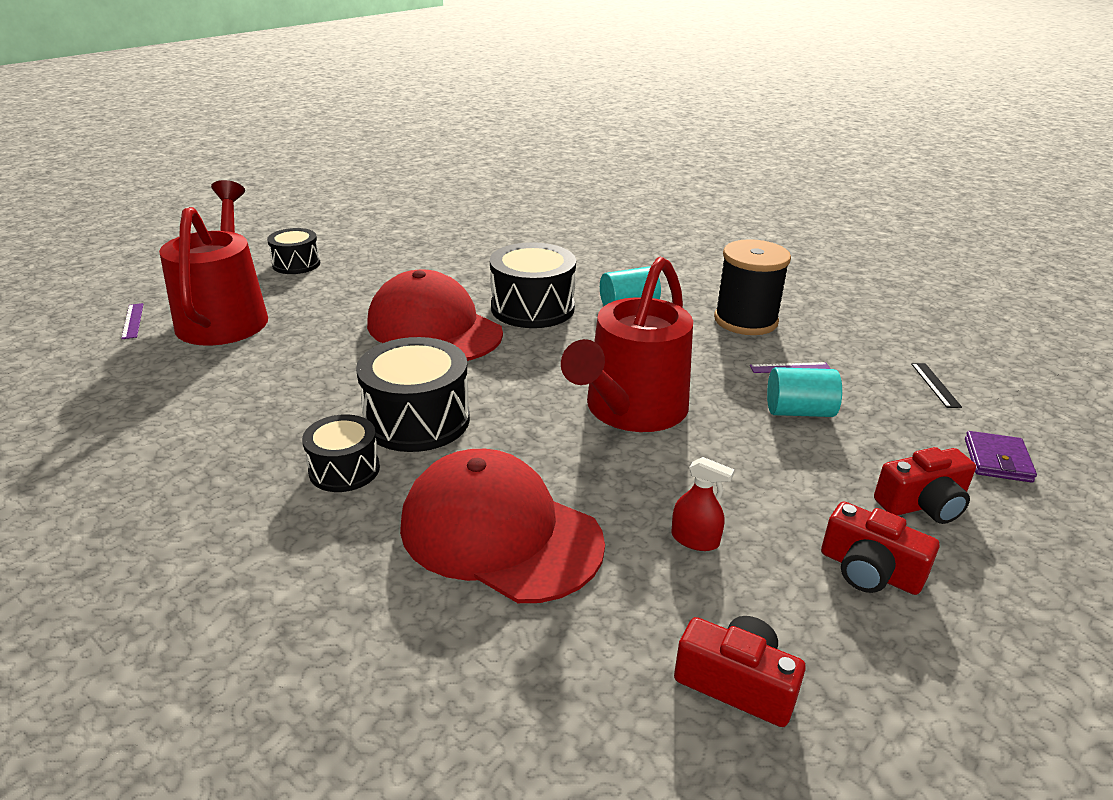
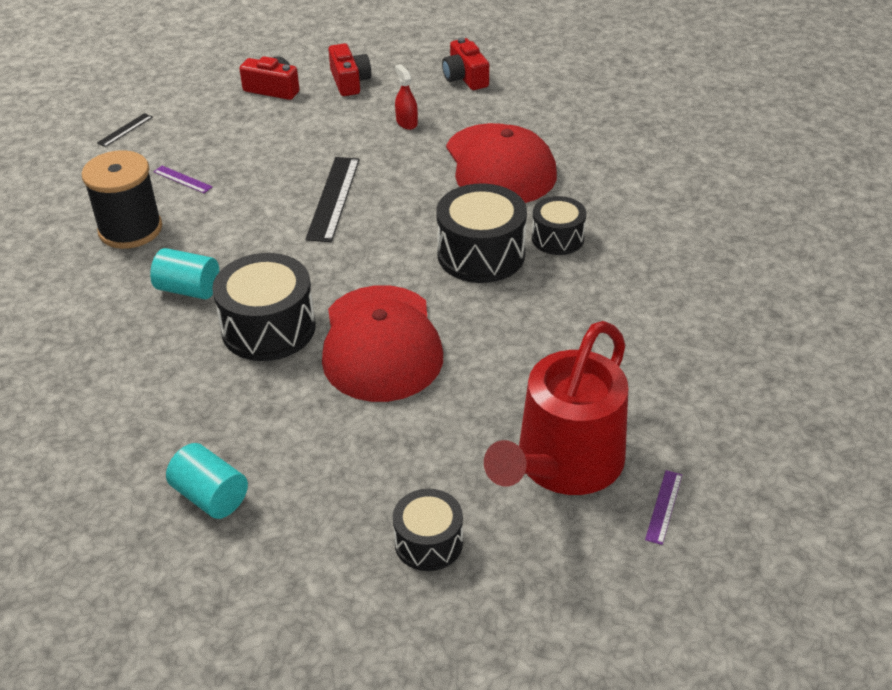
camera: 140 degrees left, 10 degrees up
(631, 410) = (333, 198): red watering can -> black ruler
(799, 411) = (237, 152): turquoise cylinder -> turquoise cylinder (210, 496)
(997, 460) = (193, 87): purple wallet -> none

